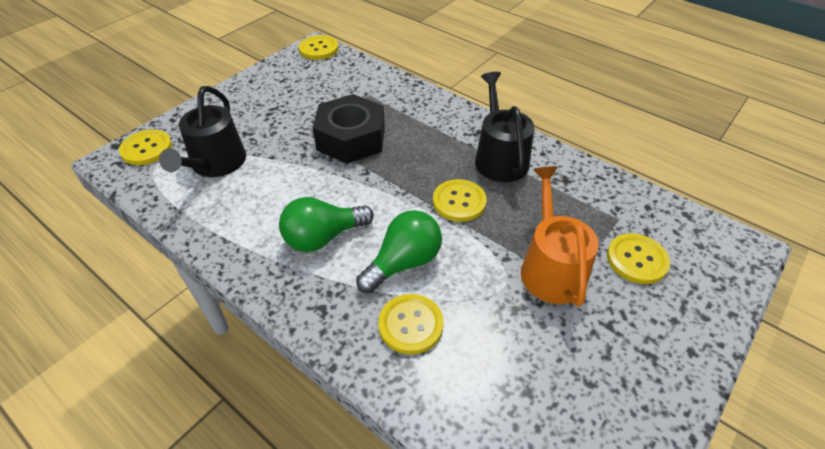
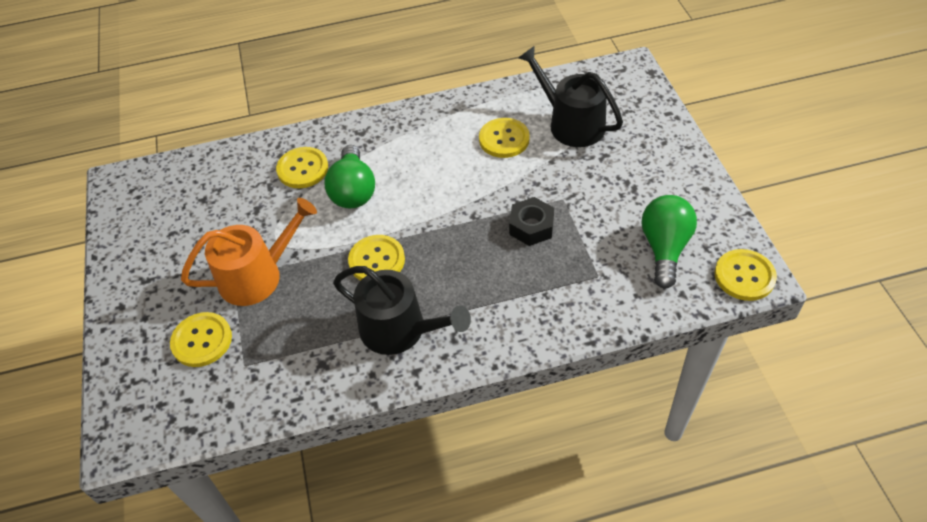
camera: 130 degrees right, 5 degrees up
(146, 149) = (630, 88): yellow button -> yellow button (504, 139)
(323, 237) = (422, 157): green light bulb -> green light bulb (664, 248)
(351, 139) = (531, 226): black nut -> black nut, size x0.56
(551, 268) = (257, 276): orange watering can -> orange watering can turned 60 degrees counterclockwise

